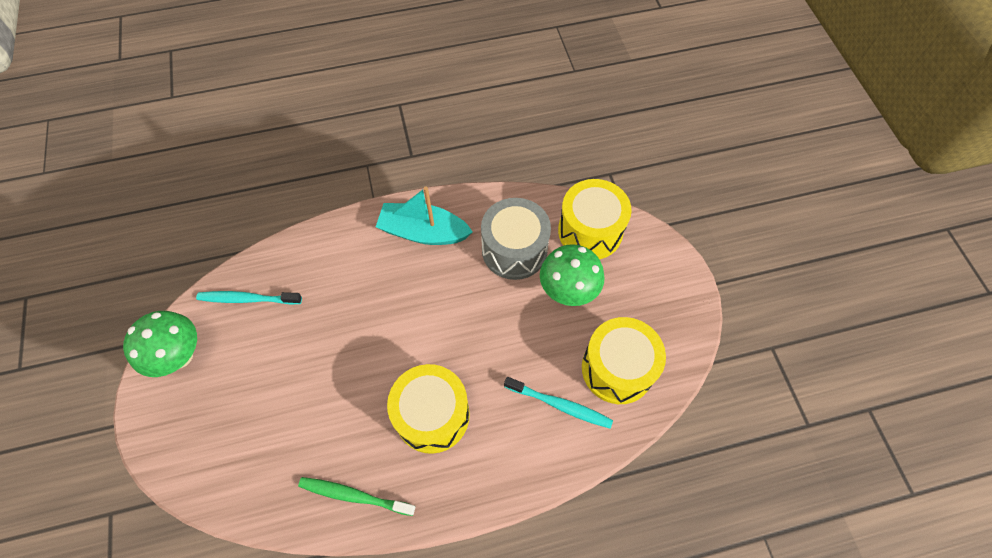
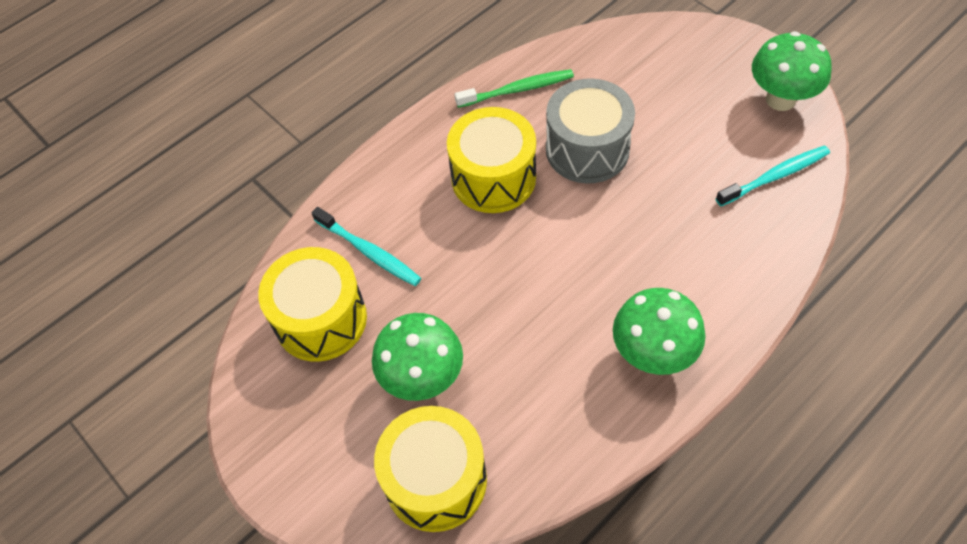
camera: 155 degrees right, 5 degrees down
(423, 232) = (653, 354): turquoise boat -> green mushroom
(514, 250) = (521, 395): grey drum -> grey drum (587, 149)
(559, 405) = (368, 251): turquoise toothbrush -> turquoise toothbrush turned 135 degrees counterclockwise

